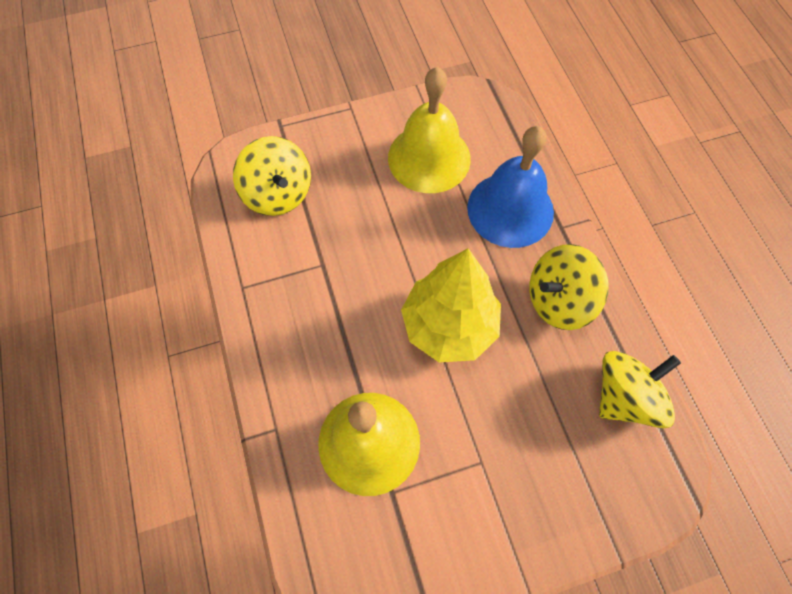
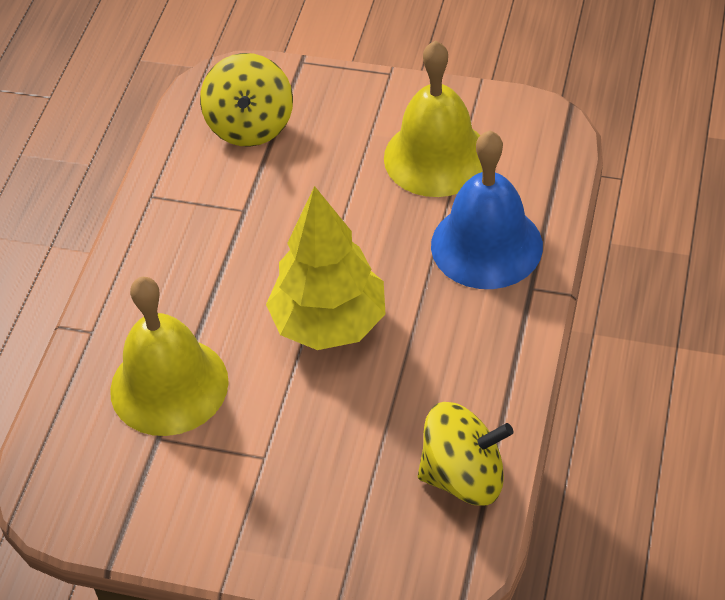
camera: 35 degrees right, 15 degrees down
(558, 300) = (467, 354): yellow spinning top -> none

